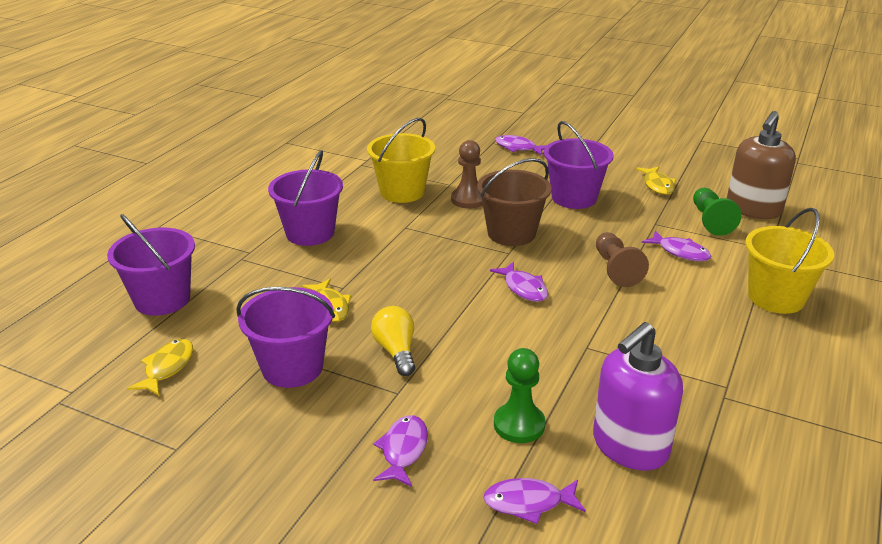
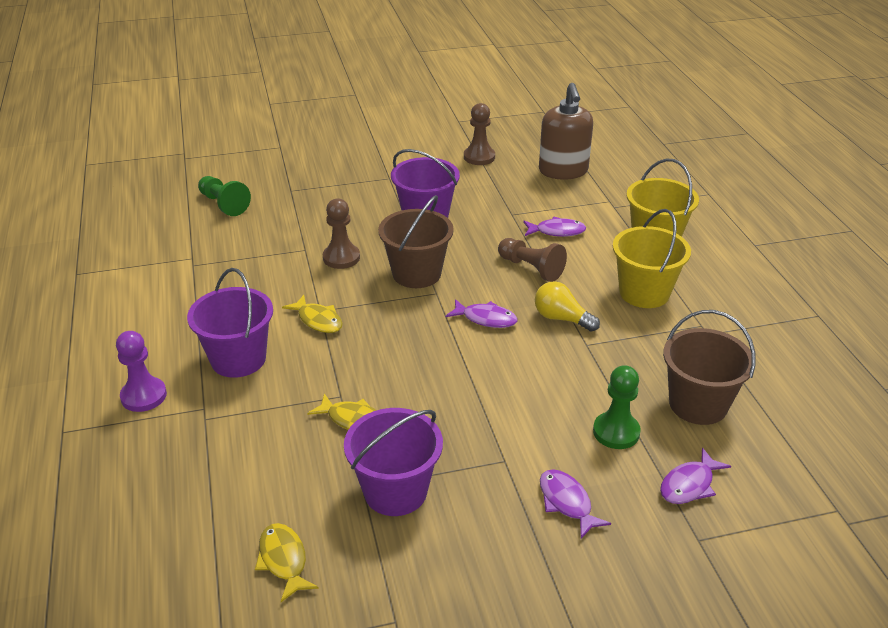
camera: 40 degrees left, 5 degrees up
(162, 299) = (182, 502): purple bucket -> none
(226, 228) = (144, 396): none -> purple pawn
(396, 351) = (459, 427): yellow light bulb -> yellow light bulb (561, 318)
(402, 192) = (271, 276): yellow bucket -> yellow bucket (644, 293)
(518, 148) = (320, 187): purple fish -> none
(629, 446) = (698, 404): purple soap dispenser -> brown bucket
(657, 185) = (474, 178): yellow fish -> yellow fish (318, 320)
(683, 172) = (479, 157): none -> brown pawn
(710, 221) = (546, 194): green pawn -> green pawn (223, 204)

